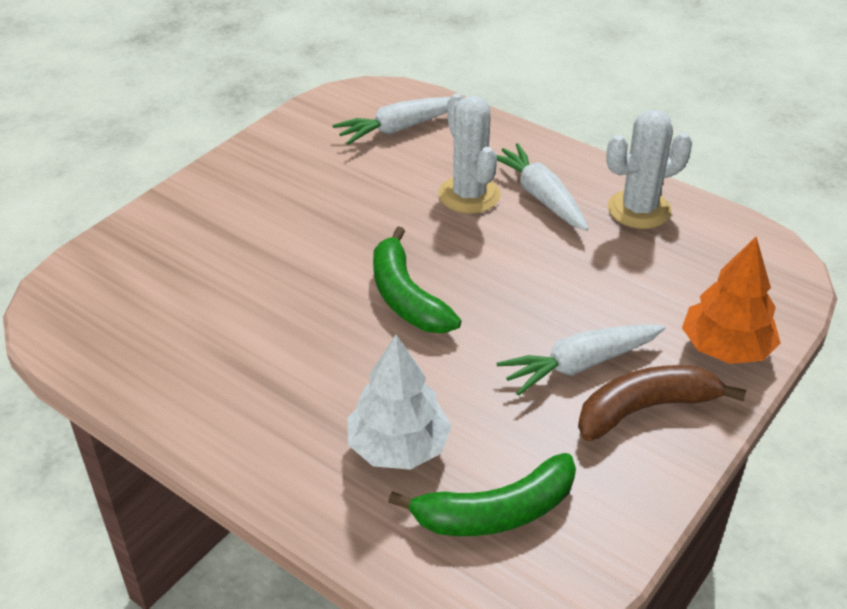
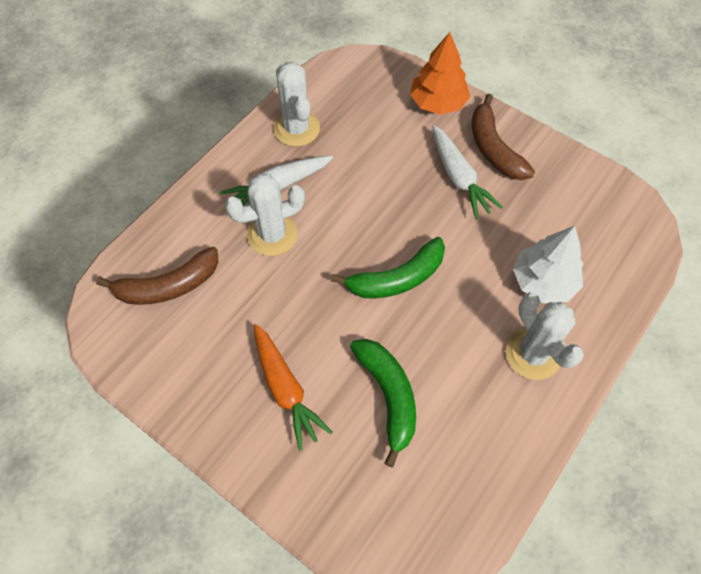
camera: 90 degrees left, 20 degrees up
(268, 210) = (285, 389): none -> orange carrot
(283, 424) = (533, 354): none -> white cactus
(399, 128) = (168, 286): white carrot -> brown banana
(496, 512) = (586, 229): green banana -> green banana (388, 396)

